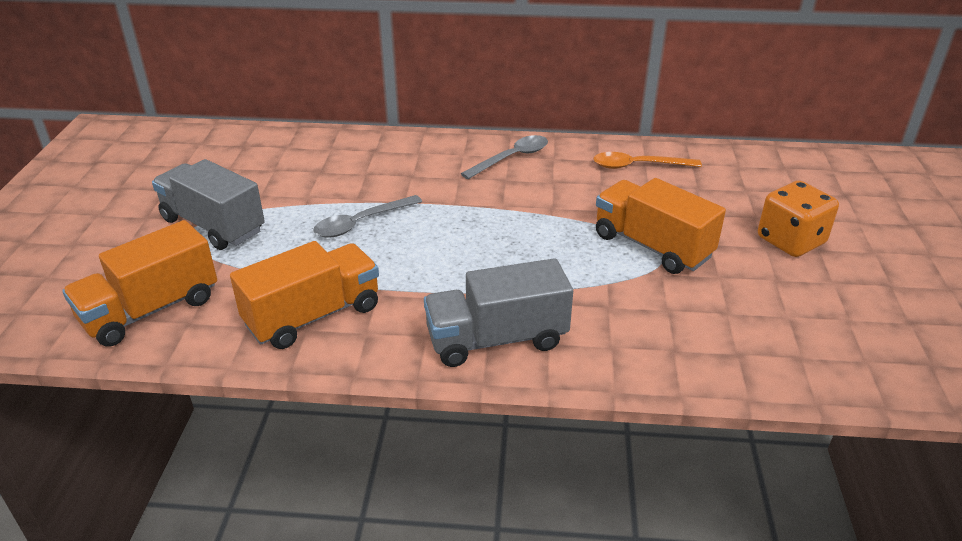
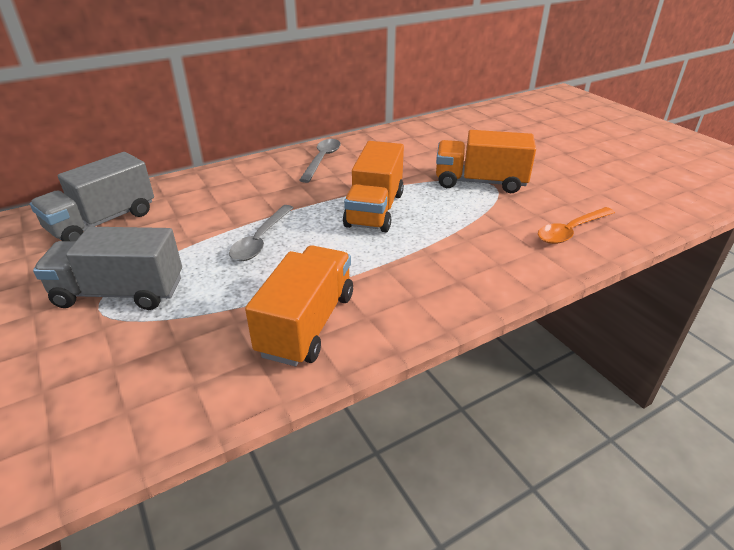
camera: 35 degrees left, 0 degrees up
(151, 310) = (138, 392): orange truck -> orange truck (375, 209)
(496, 339) = (464, 277): grey truck -> grey truck (103, 222)
(638, 166) = (410, 140): orange spoon -> orange spoon (571, 231)
(790, 241) = (546, 153): orange dice -> none

